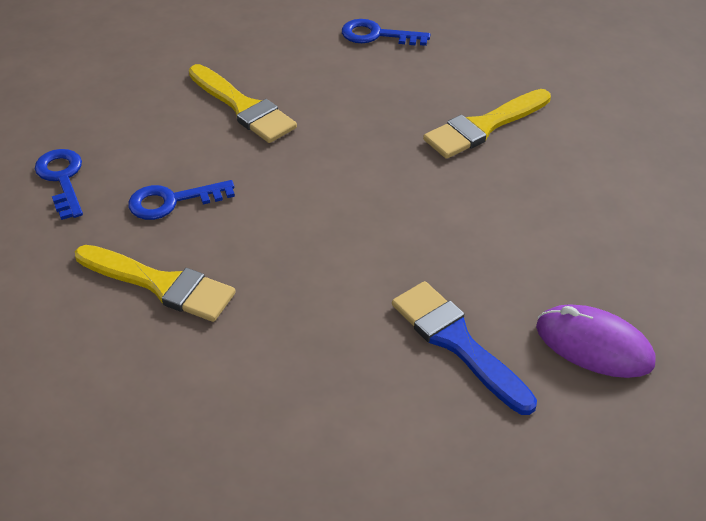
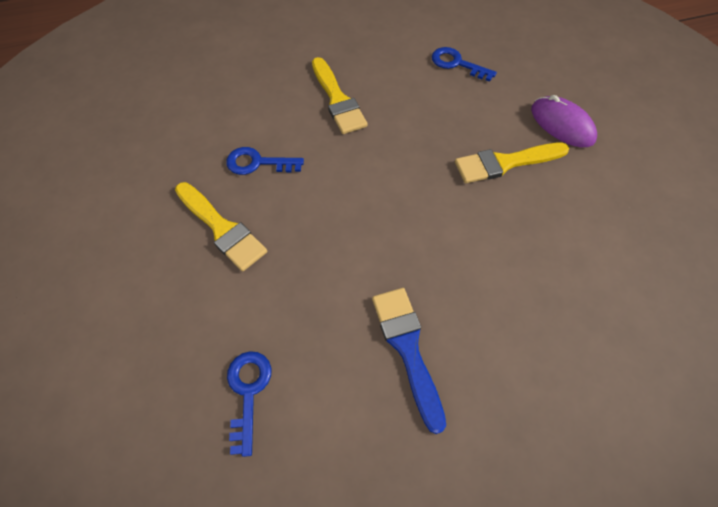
camera: 20 degrees right, 15 degrees up
(62, 179) = (195, 125): blue key -> blue key (248, 392)
(594, 345) = (513, 388): purple mouse -> purple mouse (562, 124)

